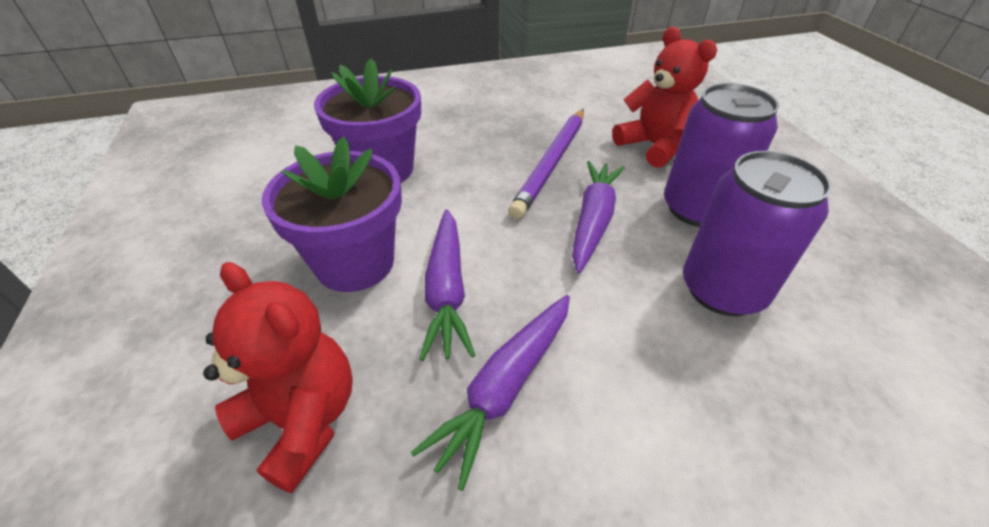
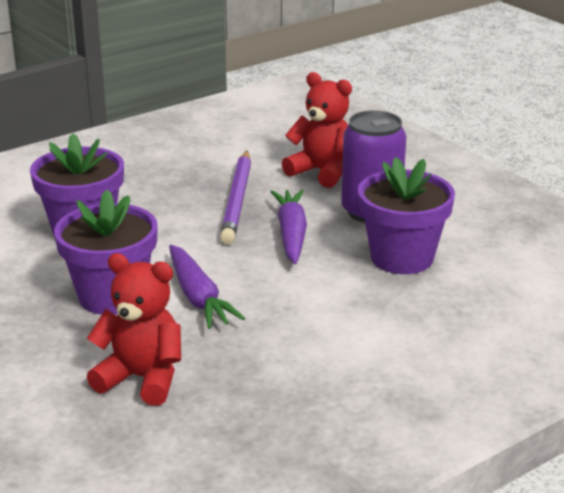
camera: 20 degrees left, 15 degrees down
(505, 387) = (271, 335): purple carrot -> none
(722, 290) = (402, 258): purple can -> purple flower pot

